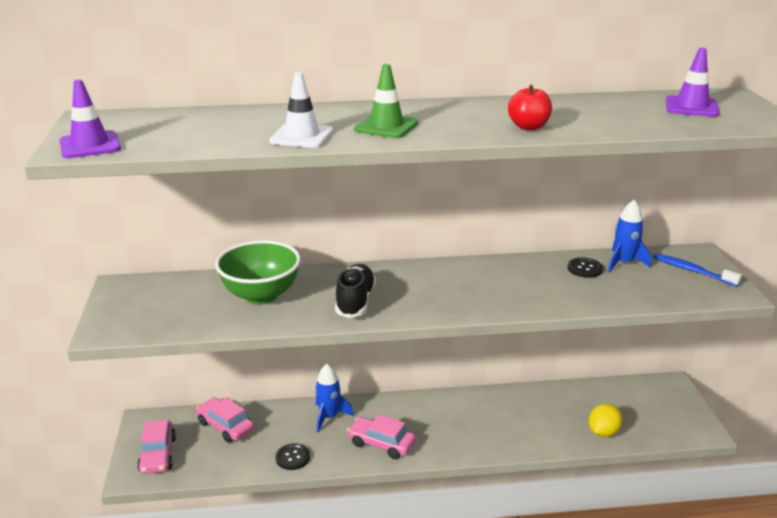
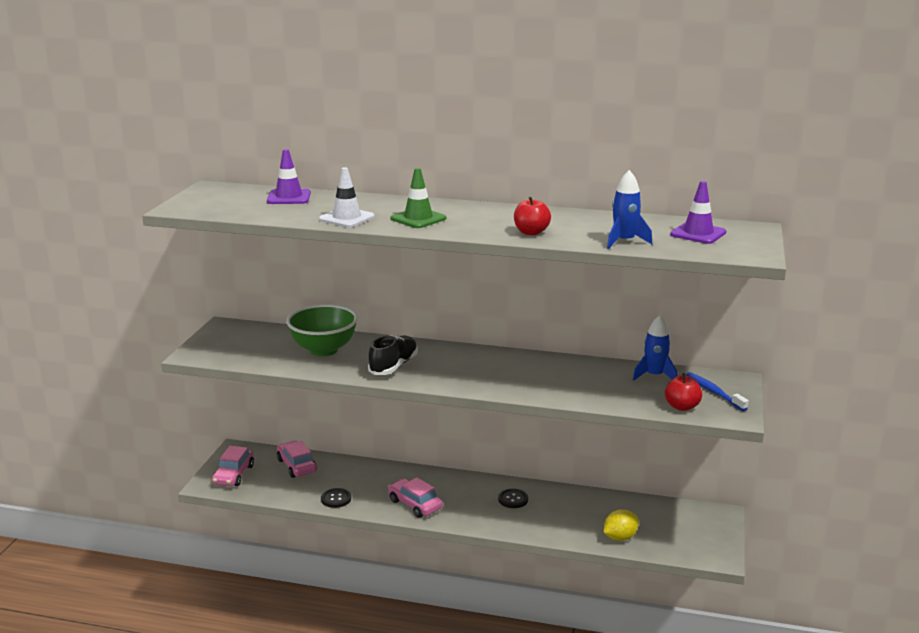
camera: 20 degrees right, 5 degrees down
(90, 145) = (194, 207): purple traffic cone -> purple traffic cone (289, 197)
(329, 417) = (384, 476): blue rocket -> blue rocket (624, 242)
(584, 269) = (613, 374): black button -> black button (513, 499)
(679, 293) = (682, 407): none -> red apple

